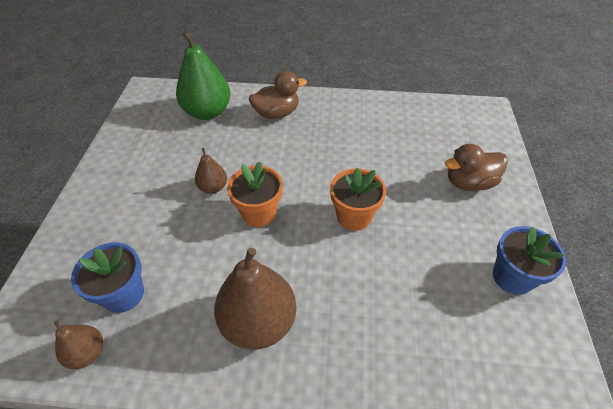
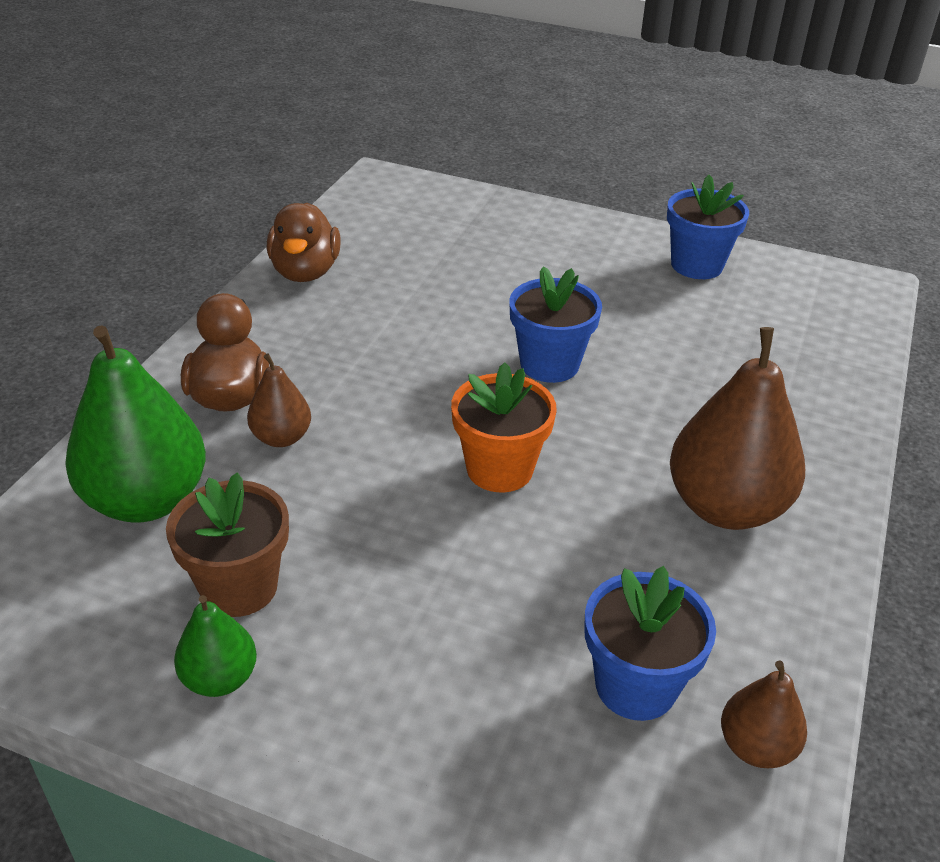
camera: 75 degrees left, 10 degrees down
(121, 158) = (220, 678): none -> green pear
(166, 150) = (239, 587): none -> brown flower pot
(213, 187) = (404, 522): brown pear -> brown pear (281, 437)
(354, 216) = (549, 364): orange flower pot -> blue flower pot
(469, 183) = (526, 244): brown duck -> brown duck (305, 272)

